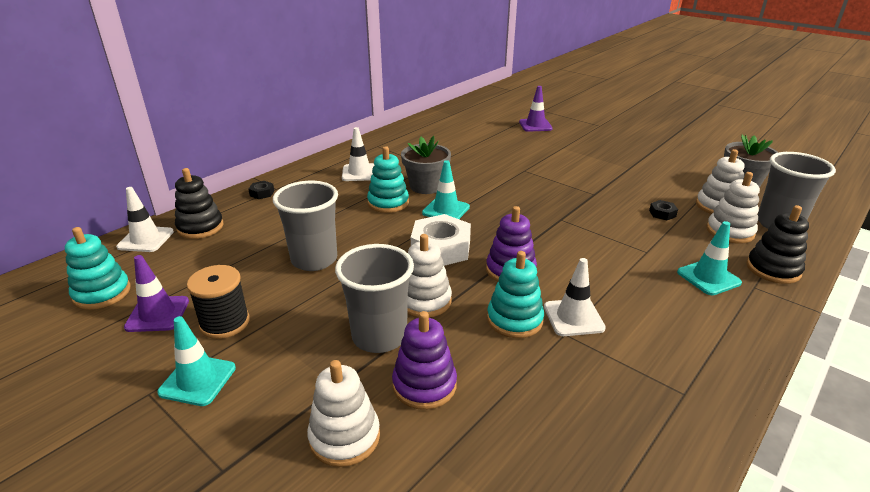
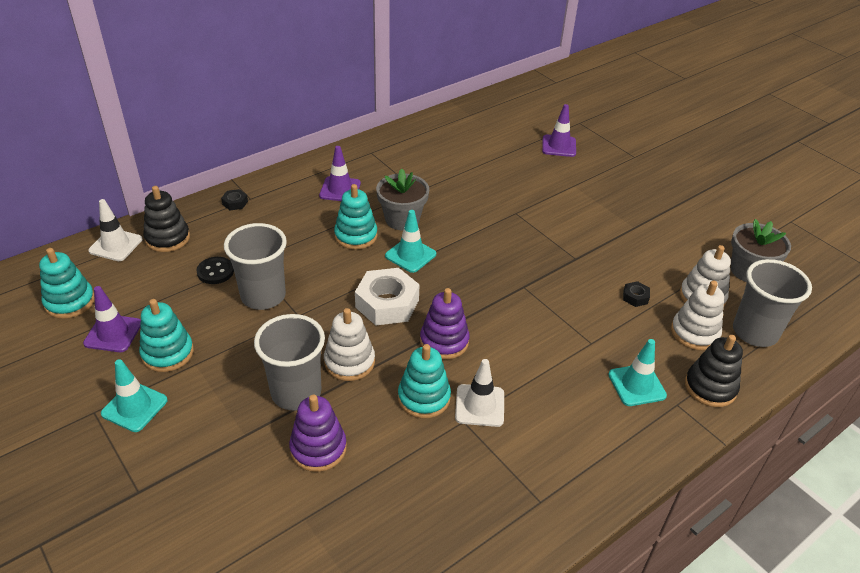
camera: 10 degrees right, 10 degrees up
(225, 323) = (167, 353): black spool -> turquoise stacking toy
(258, 247) = (215, 272): none -> black button
(344, 437) = (238, 482): white stacking toy -> none
(359, 173) = (340, 189): white traffic cone -> purple traffic cone

